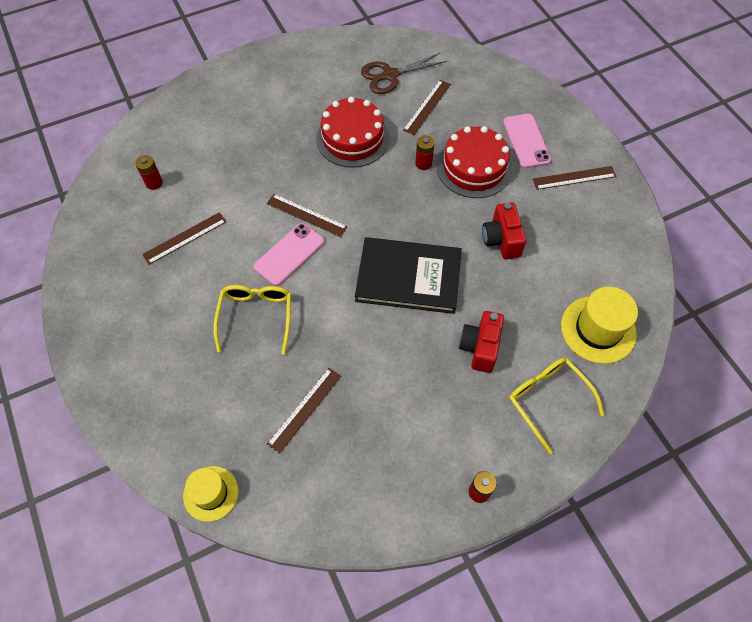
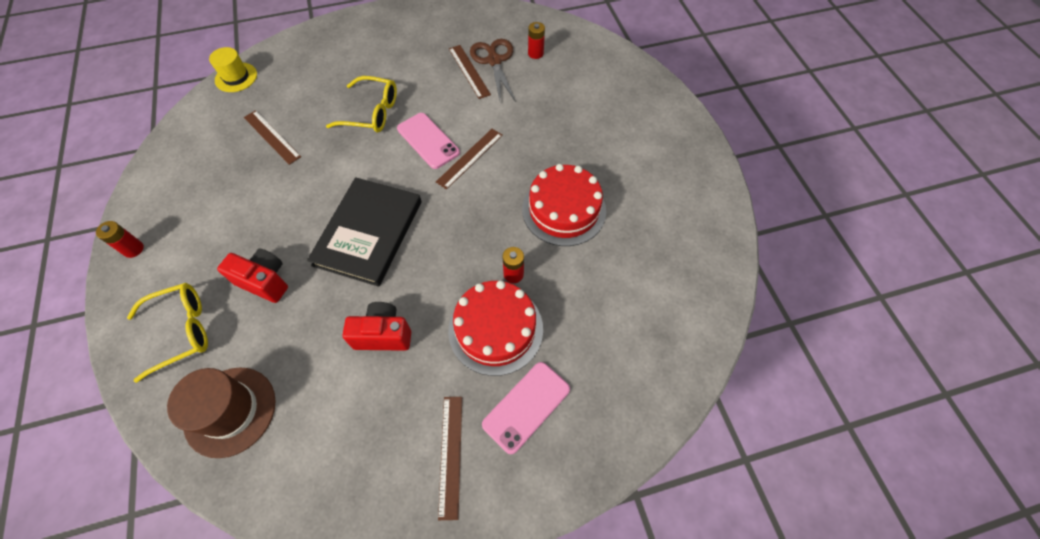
camera: 100 degrees right, 0 degrees up
(390, 75) = (661, 263): brown scissors -> brown scissors (494, 60)
(427, 107) = (603, 295): brown ruler -> none
(526, 141) = (526, 406): pink phone -> pink phone turned 45 degrees counterclockwise
(598, 329) = (230, 411): yellow hat -> brown hat

